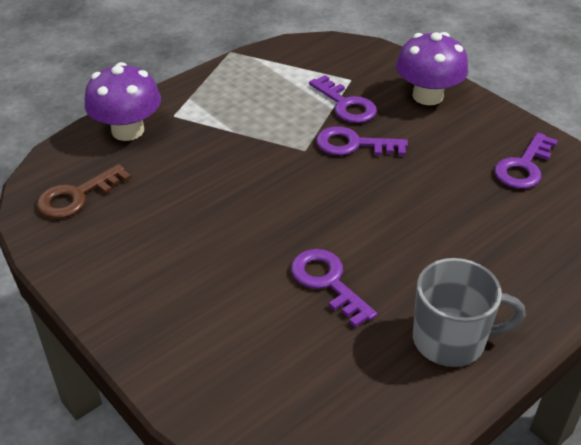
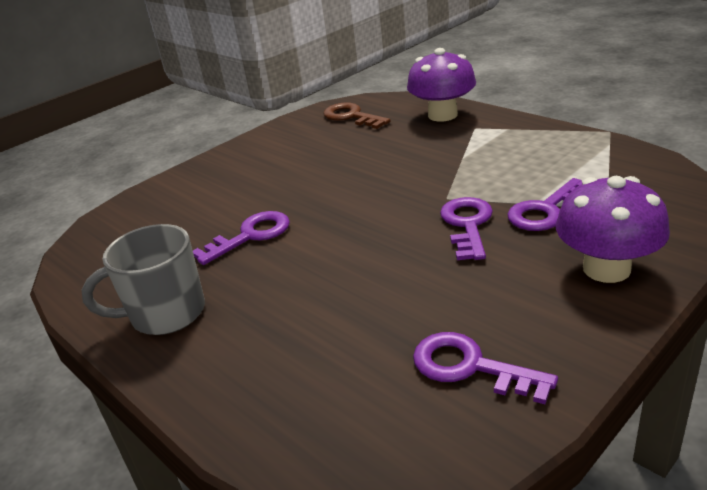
camera: 90 degrees right, 10 degrees down
(451, 340) = (165, 314): grey mug -> grey mug turned 75 degrees clockwise

